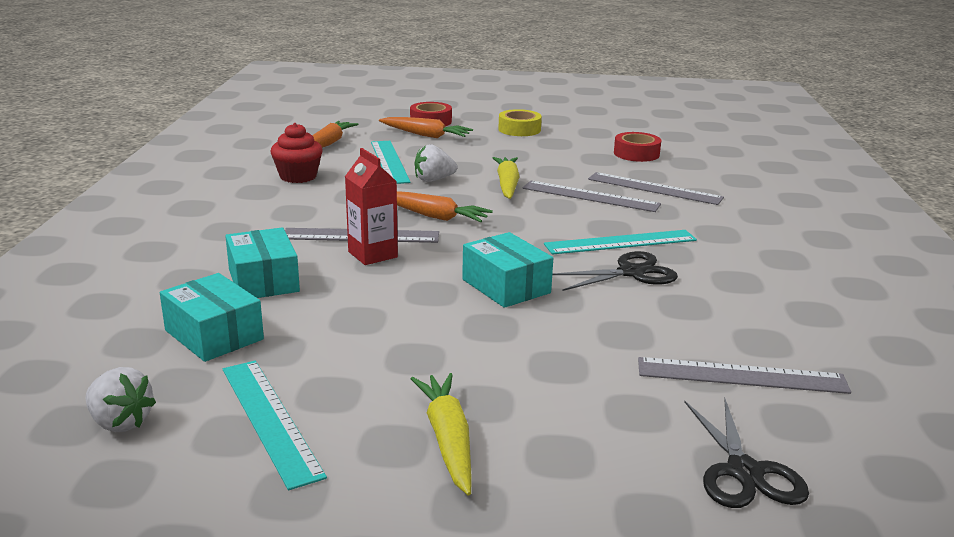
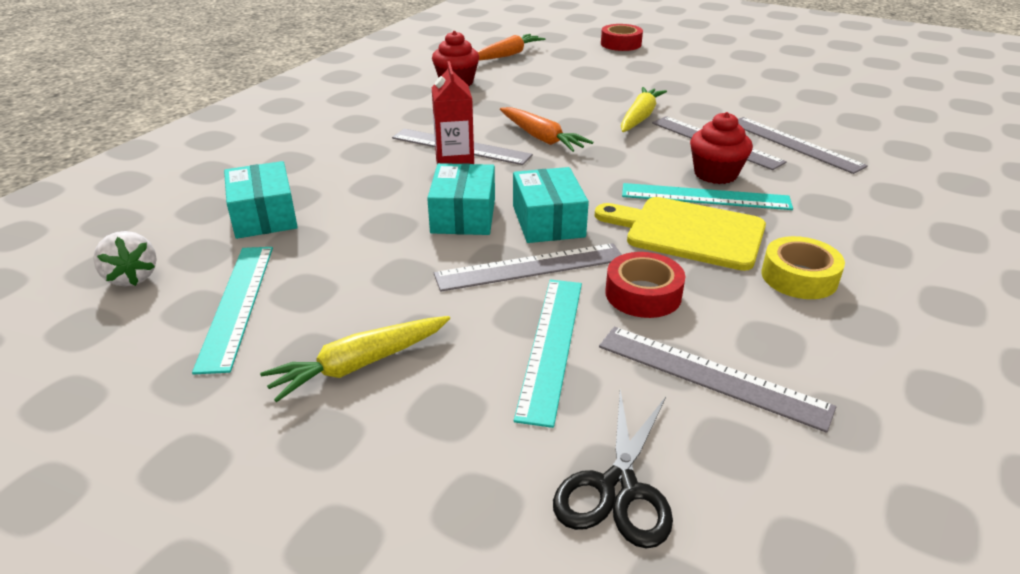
camera: 25 degrees right, 10 degrees up
(263, 280) = (344, 174): turquoise box -> turquoise box (463, 215)
(389, 161) = (548, 78): turquoise ruler -> turquoise ruler (551, 345)
(425, 135) = (604, 57): orange carrot -> none
(433, 180) = (573, 102): white strawberry -> none
(448, 440) = (360, 365): yellow carrot -> yellow carrot turned 135 degrees counterclockwise
(519, 129) = (701, 62): yellow tape -> yellow tape (799, 277)
(525, 326) = (530, 267): none -> grey ruler
(613, 222) = (715, 174): none -> red cupcake
(631, 273) = (688, 232): black scissors -> yellow cutting board
(636, 154) = (806, 103): red tape -> red tape (643, 294)

